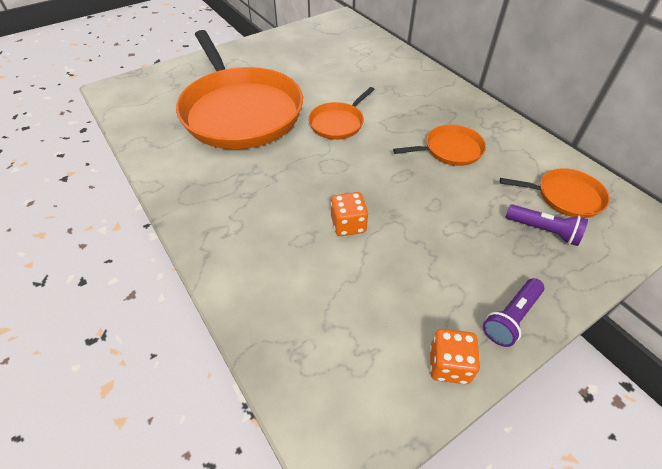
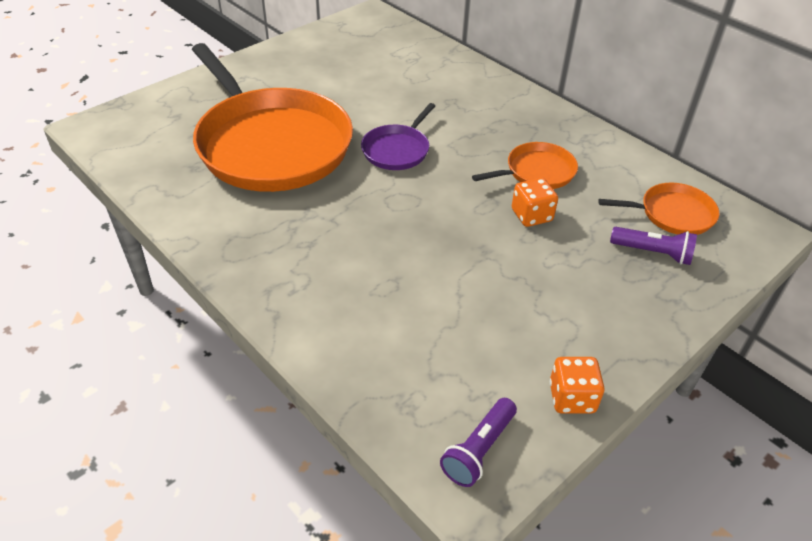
camera: 10 degrees left, 5 degrees down
(338, 123) = (397, 150): orange pan -> purple pan
(348, 225) = (435, 266): orange dice -> orange dice (531, 215)
(511, 317) = (629, 345): purple flashlight -> purple flashlight (478, 450)

